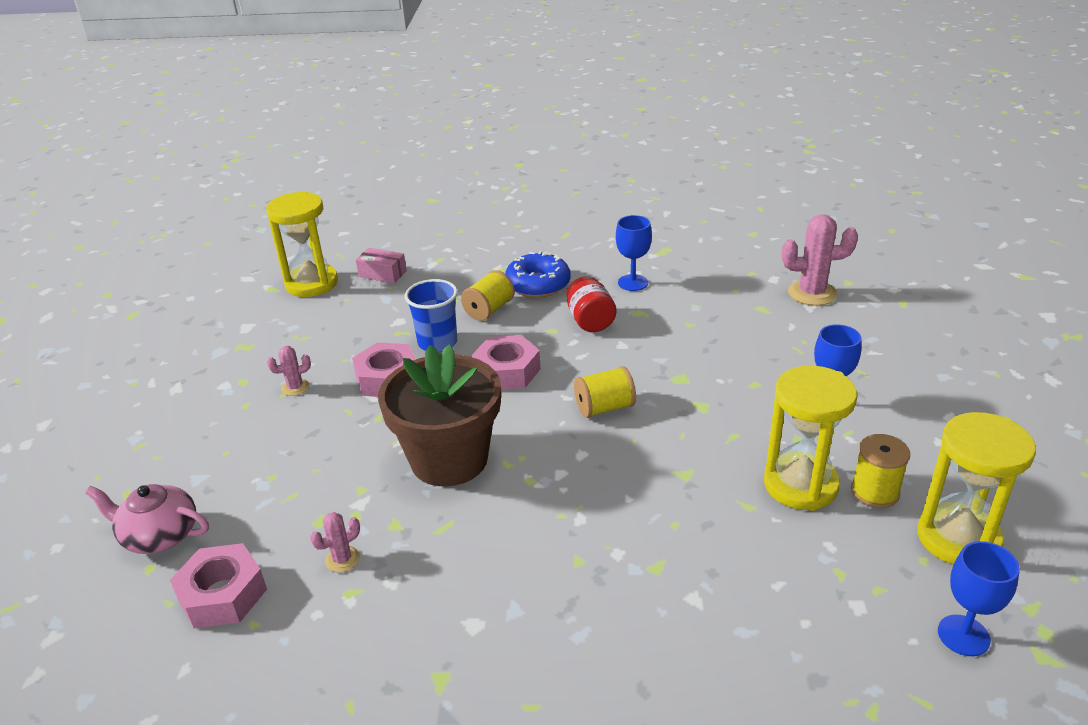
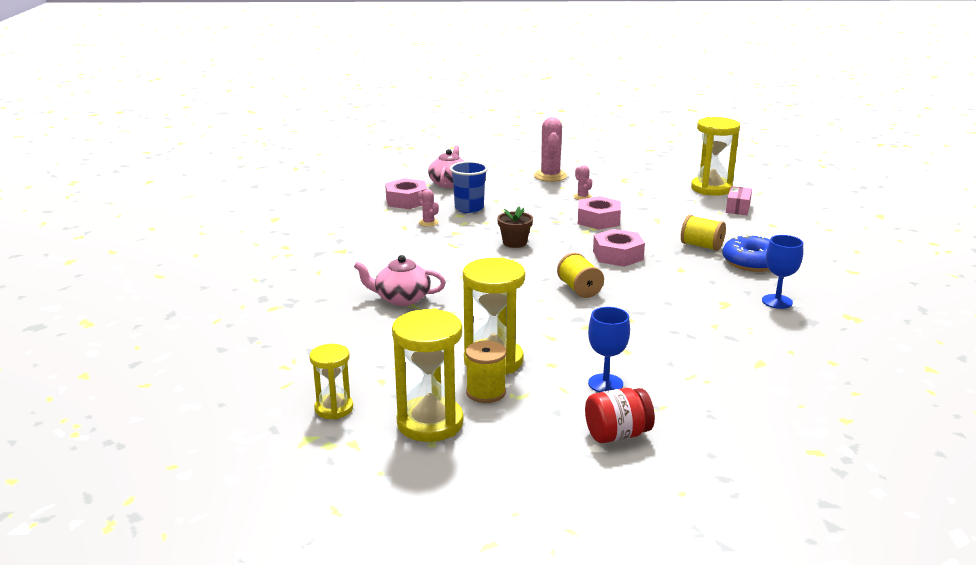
camera: 85 degrees right, 10 degrees down
(437, 343) = (648, 232): blue cup -> blue cup (469, 208)
(449, 459) = (514, 243): brown flower pot -> brown flower pot, size x0.45
(590, 321) = (701, 283): red jar -> red jar (617, 435)
(636, 581) = (401, 298): none -> pink teapot
(812, 293) = (807, 394): pink cactus -> pink cactus (550, 176)
(963, 635) = (334, 408): blue goblet -> yellow hourglass

